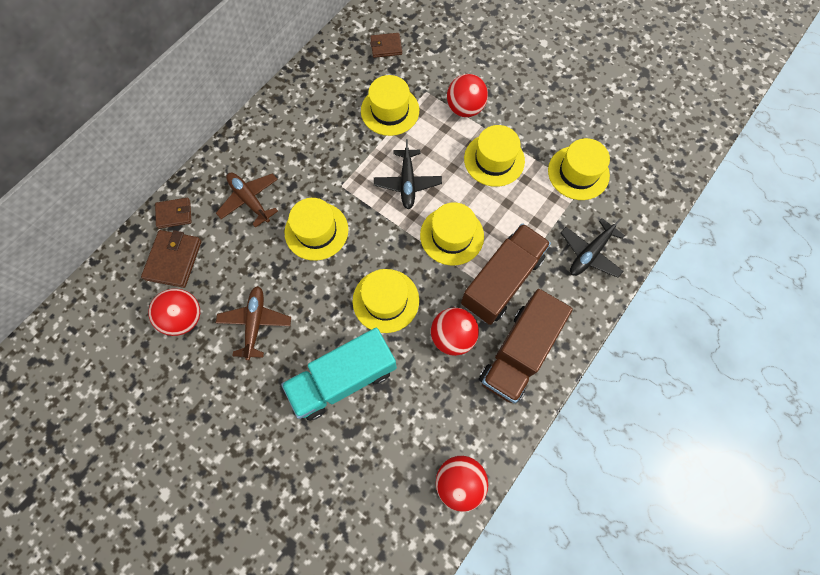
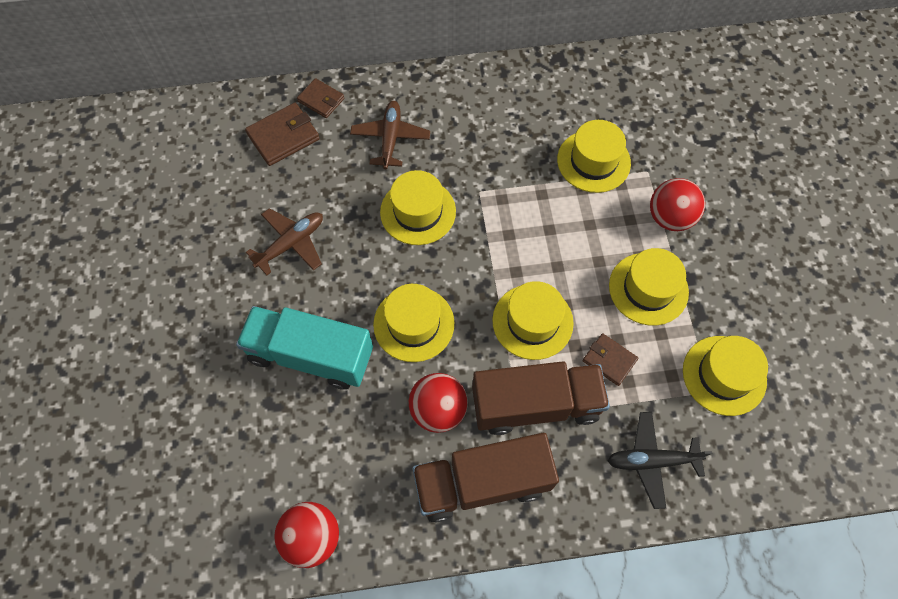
camera: 45 degrees right, 5 degrees down
(184, 318) = (244, 190): red ball -> none
(386, 47) = (651, 100): brown wallet -> brown wallet (609, 360)
(407, 183) = (541, 239): black plane -> none

